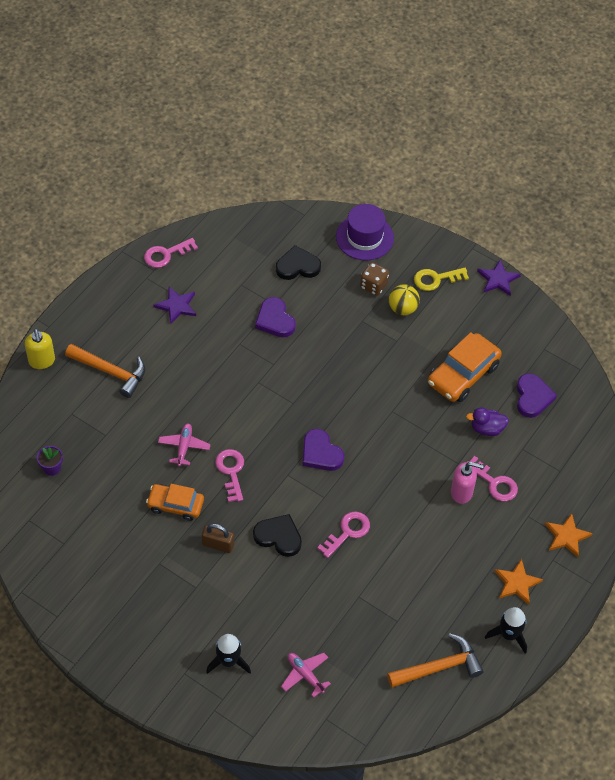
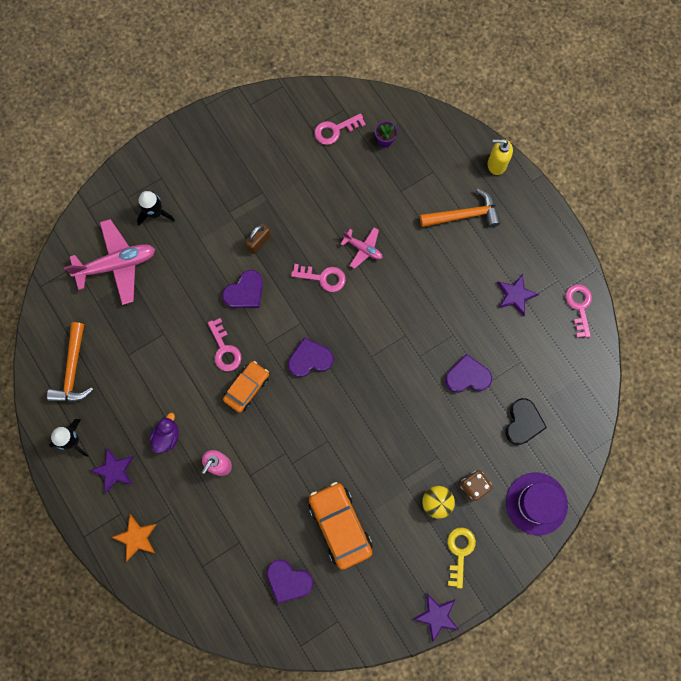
camera: 115 degrees right, 20 degrees up
(110, 372) = (463, 215): orange hammer -> orange hammer turned 150 degrees counterclockwise
(175, 505) = (309, 222): orange car -> orange car (247, 388)
(278, 537) = (245, 292): black heart -> purple heart
(305, 675) = (117, 265): pink plane -> pink plane, size x1.89
(486, 429) = (273, 519): purple duck -> purple duck (167, 436)
(494, 483) = (215, 499): pink key -> pink key (335, 130)
(517, 583) = (114, 470): orange star -> purple star

